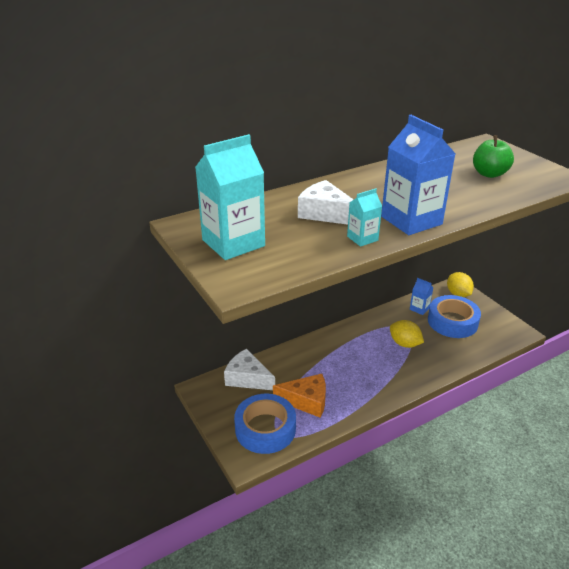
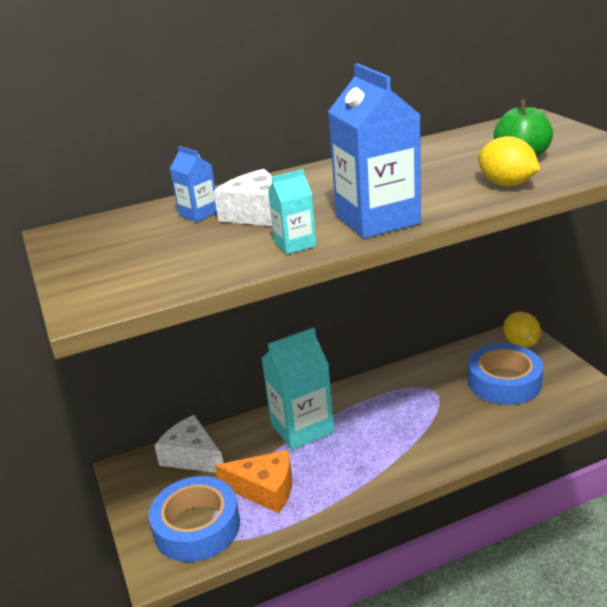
camera: 10 degrees right, 5 degrees down
(233, 243) = (114, 254): turquoise carton -> turquoise carton (302, 428)
(404, 344) = (426, 412): yellow lemon -> yellow lemon (506, 184)
(419, 308) = (459, 364): blue carton -> blue carton (198, 214)

